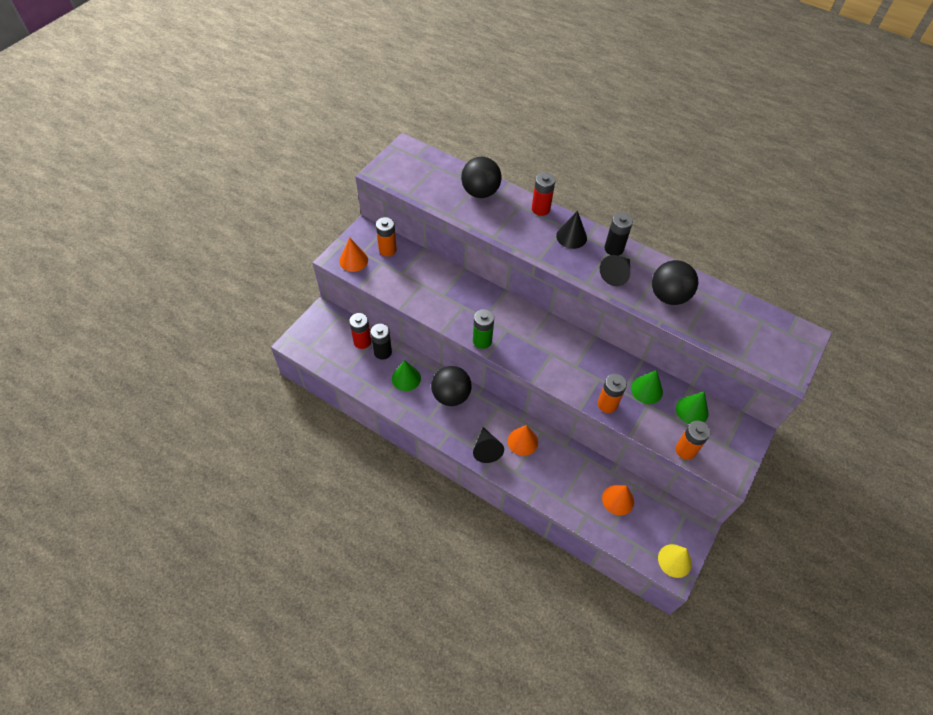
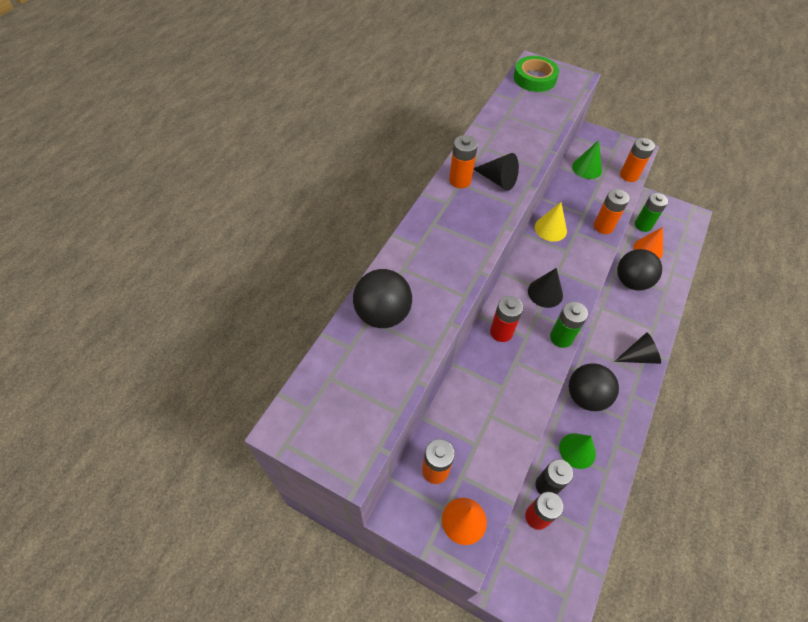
camera: 95 degrees left, 0 degrees up
(522, 441) = (617, 324): orange cone -> none
(540, 209) = (406, 246): red battery -> red battery (501, 332)
(571, 237) = (449, 216): black cone -> black cone (545, 293)
(614, 249) = (460, 180): black battery -> orange battery
(646, 390) = (576, 197): green cone -> none
(654, 506) = (643, 225): none -> green battery
(668, 296) = (516, 142): black ball -> black ball (631, 281)
(674, 560) = (684, 215): yellow cone -> yellow cone (550, 229)
(777, 331) = (534, 78): none -> green tape

